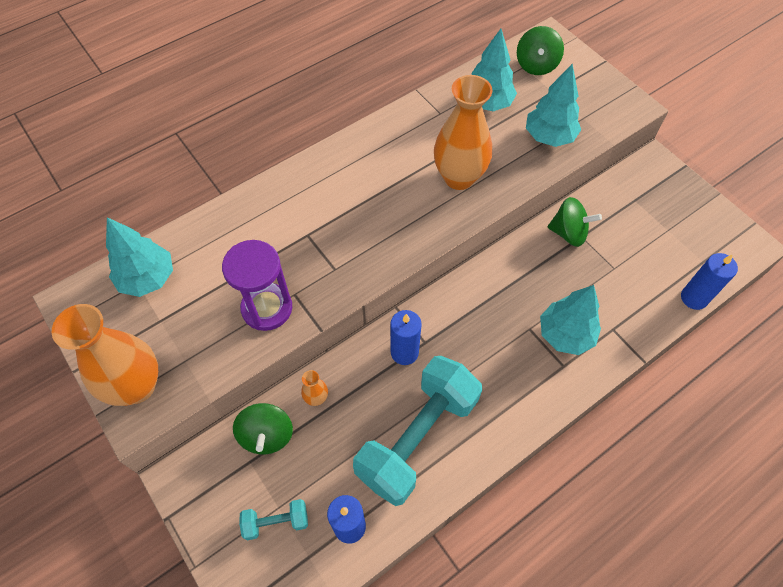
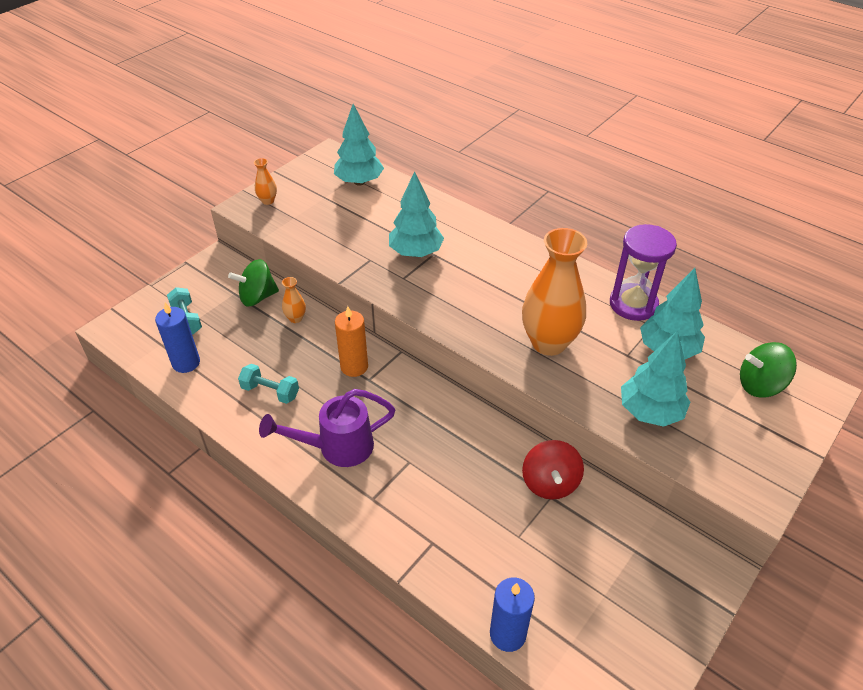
camera: 75 degrees right, 15 degrees down
(137, 386) = (268, 201): orange vase -> orange vase, size x0.42
(267, 308) = (351, 247): purple hourglass -> purple hourglass (633, 304)
(404, 352) = (354, 367): blue candle -> orange candle
(417, 437) = (270, 392): turquoise dumbbell -> turquoise dumbbell, size x0.43
(502, 386) = (336, 447): none -> purple watering can
(565, 335) = (411, 495): turquoise tree -> turquoise tree (416, 252)
(568, 233) = (550, 483): green spinning top -> red spinning top

